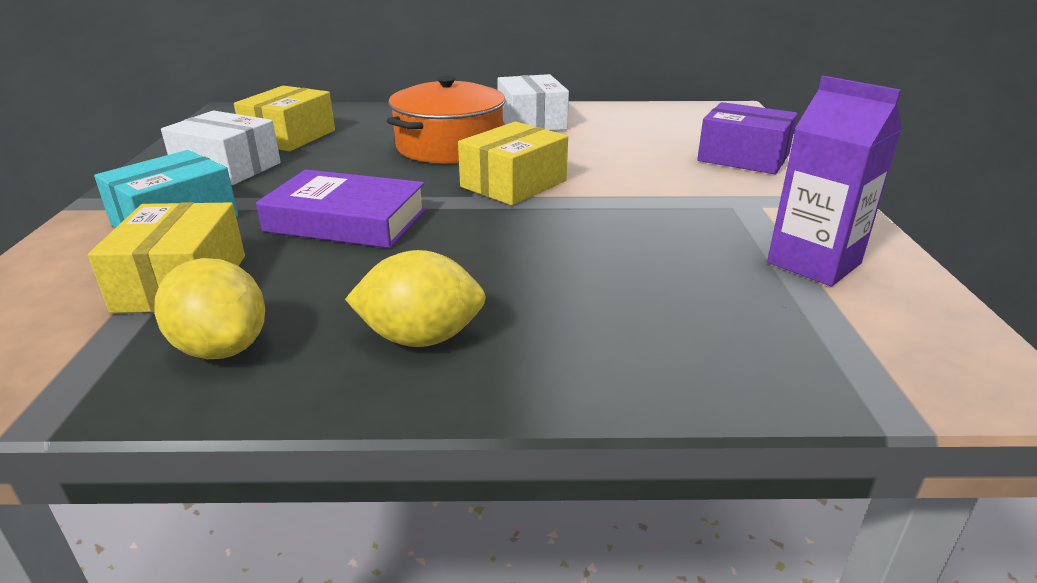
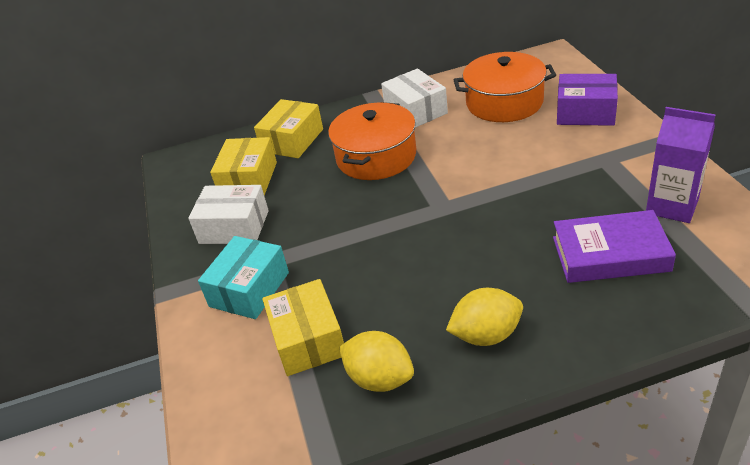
camera: 10 degrees left, 10 degrees up
(346, 220) = (365, 254): purple book -> purple book (610, 254)
(513, 184) = (449, 185): yellow box -> yellow box (292, 140)
(644, 133) = (504, 102): none -> orange pot

